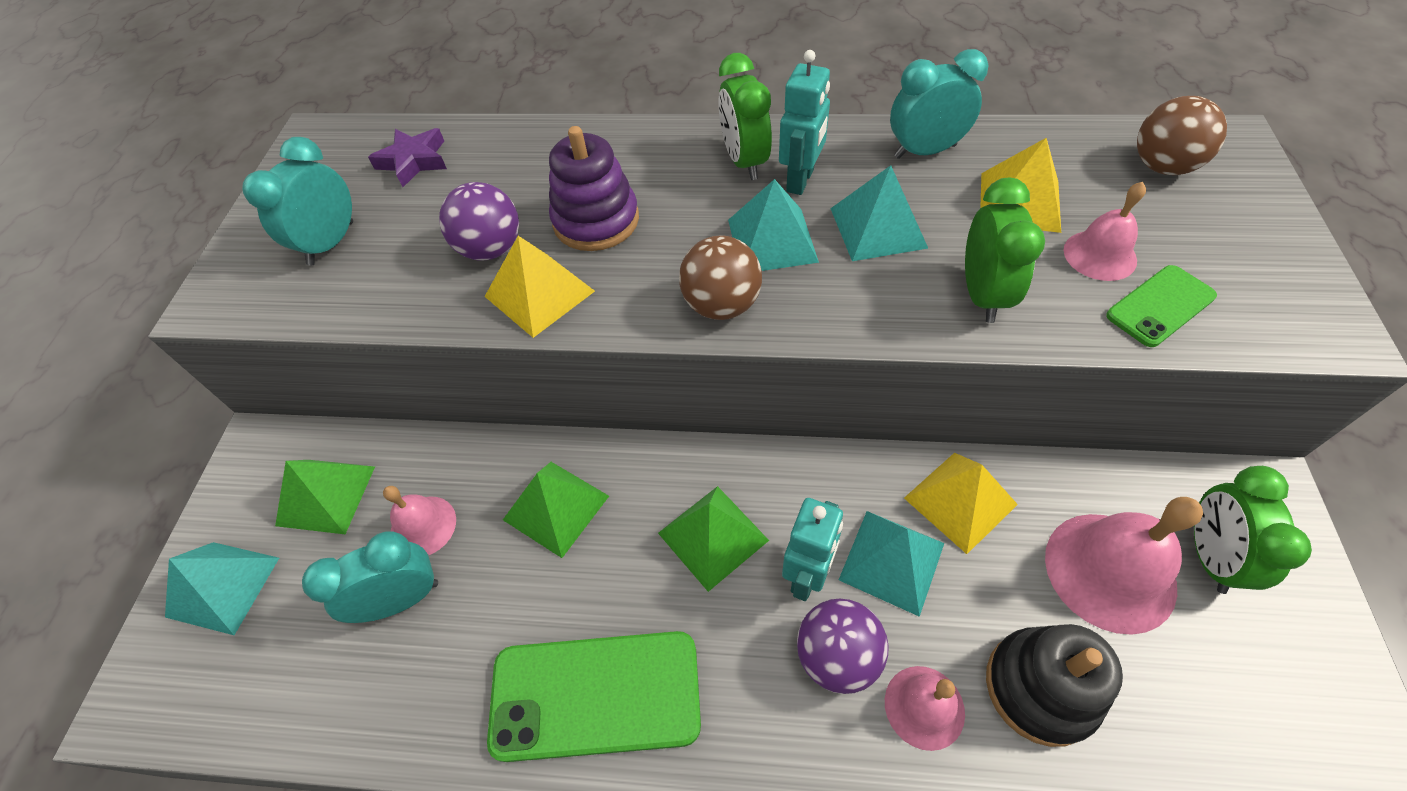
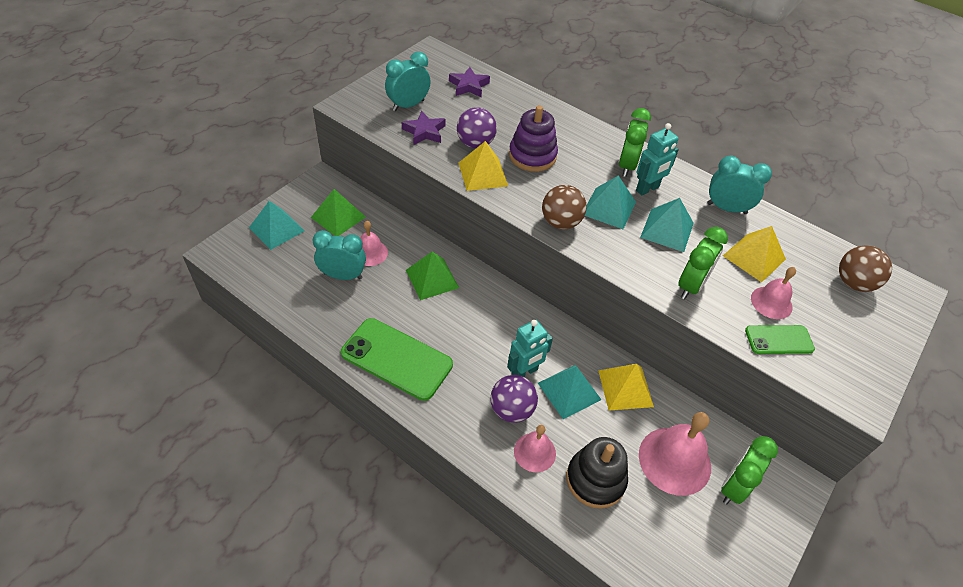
camera: 25 degrees right, 5 degrees down
(390, 274) = (424, 132): none -> purple star
(713, 536) = (493, 331): green pyramid -> none

